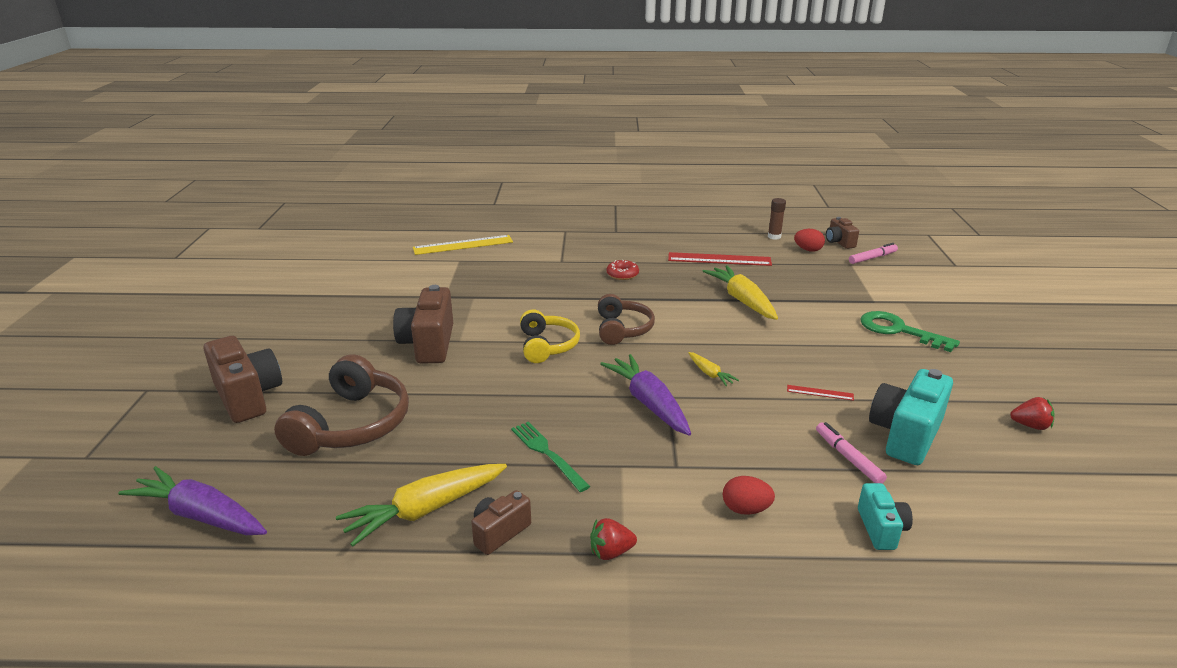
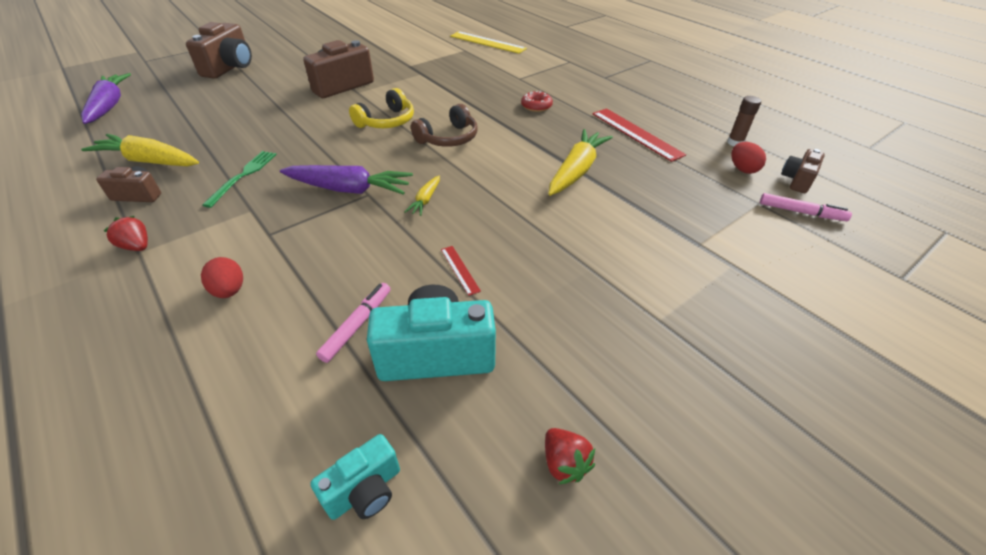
camera: 50 degrees right, 15 degrees up
(352, 425) = (225, 104): brown headphones -> none
(648, 403) = (349, 189): purple carrot -> purple carrot turned 75 degrees clockwise
(881, 529) = (248, 386): turquoise camera -> turquoise camera (365, 490)
(899, 331) = (657, 282): green key -> none

